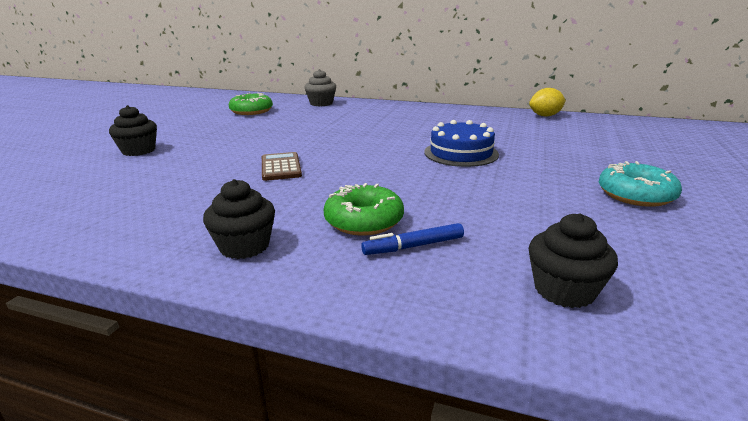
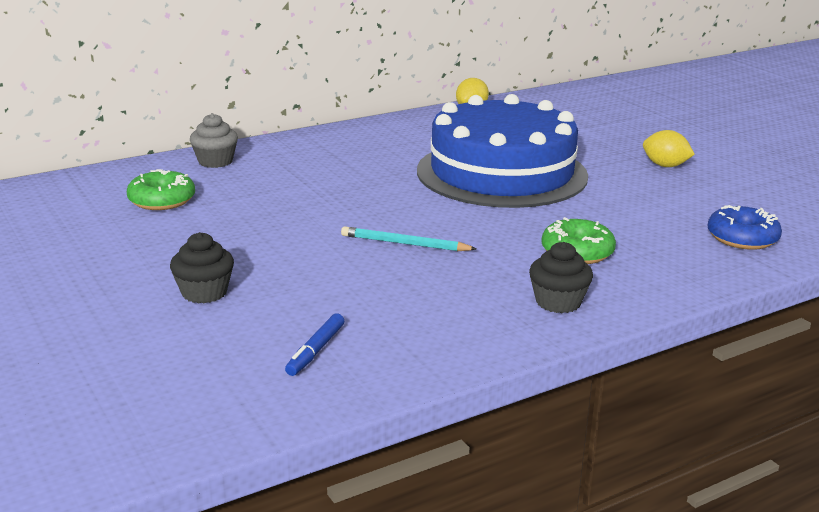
camera: 50 degrees left, 0 degrees up
(281, 167) = (405, 244): brown calculator -> turquoise pencil
(413, 246) = (639, 252): blue marker -> blue marker (316, 351)
(461, 153) = (501, 173): blue cake -> blue cake, size x2.16
(564, 290) = (742, 238): black cupcake -> blue donut
(635, 195) = (665, 166): turquoise donut -> yellow lemon

